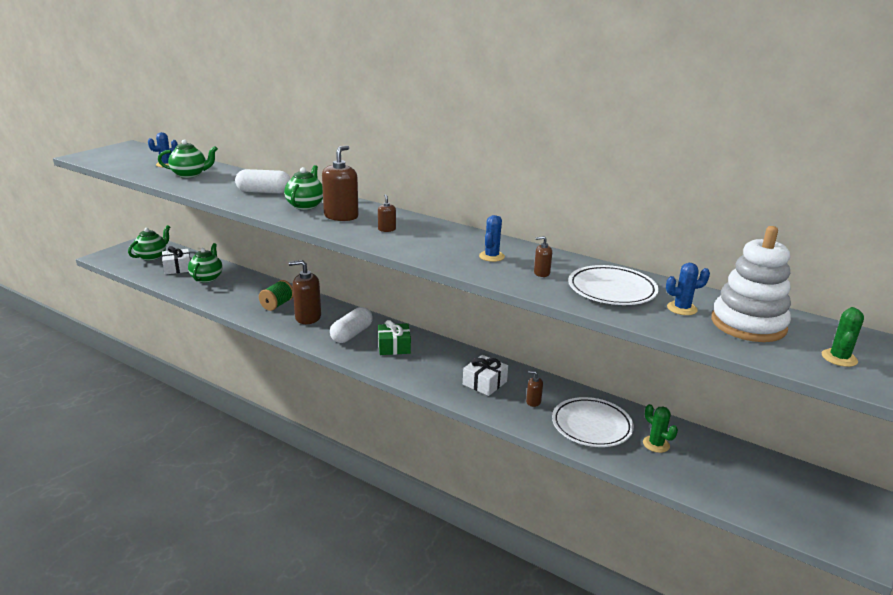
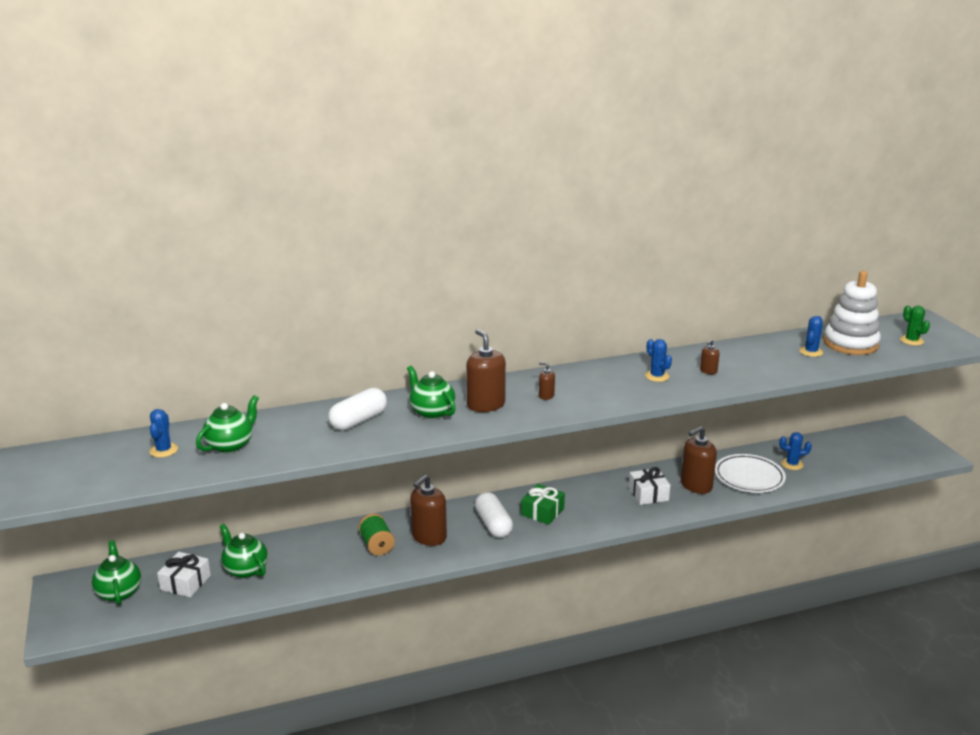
camera: 50 degrees left, 0 degrees up
(533, 402) = (696, 485): brown soap dispenser -> brown soap dispenser, size x2.08
(612, 290) = (762, 360): white plate -> none
(656, 444) = (792, 464): green cactus -> blue cactus

